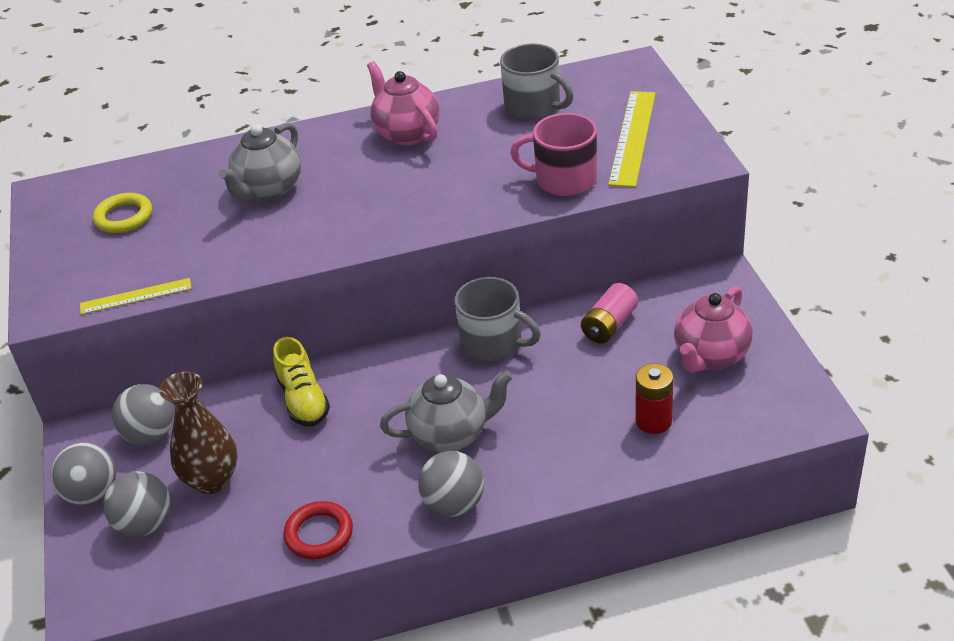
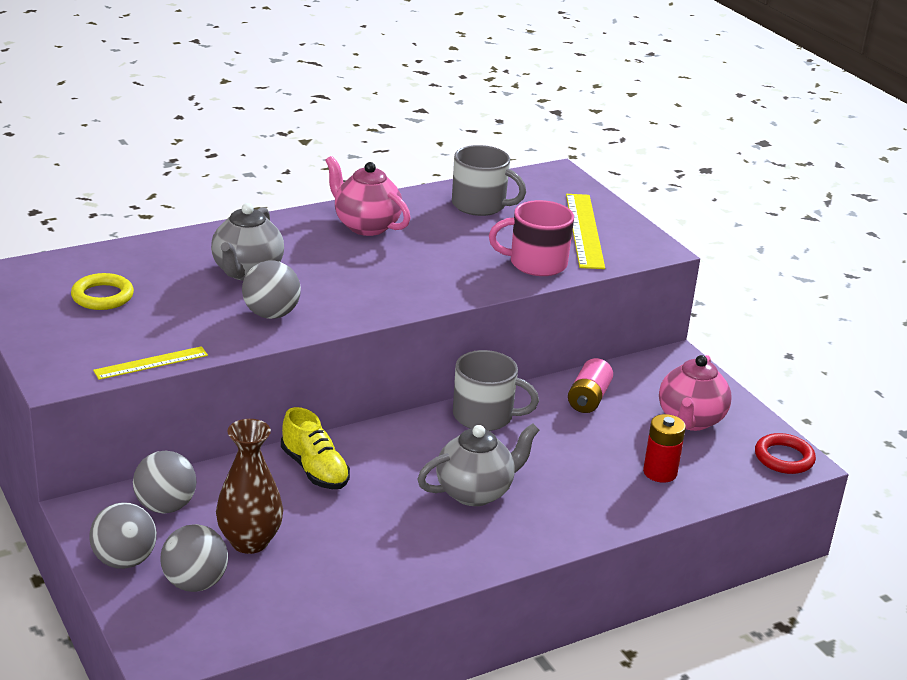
camera: 20 degrees left, 10 degrees down
(319, 534) = (380, 580): red ring -> red ring (784, 458)
(454, 504) = (502, 548): grey ball -> grey ball (271, 314)

